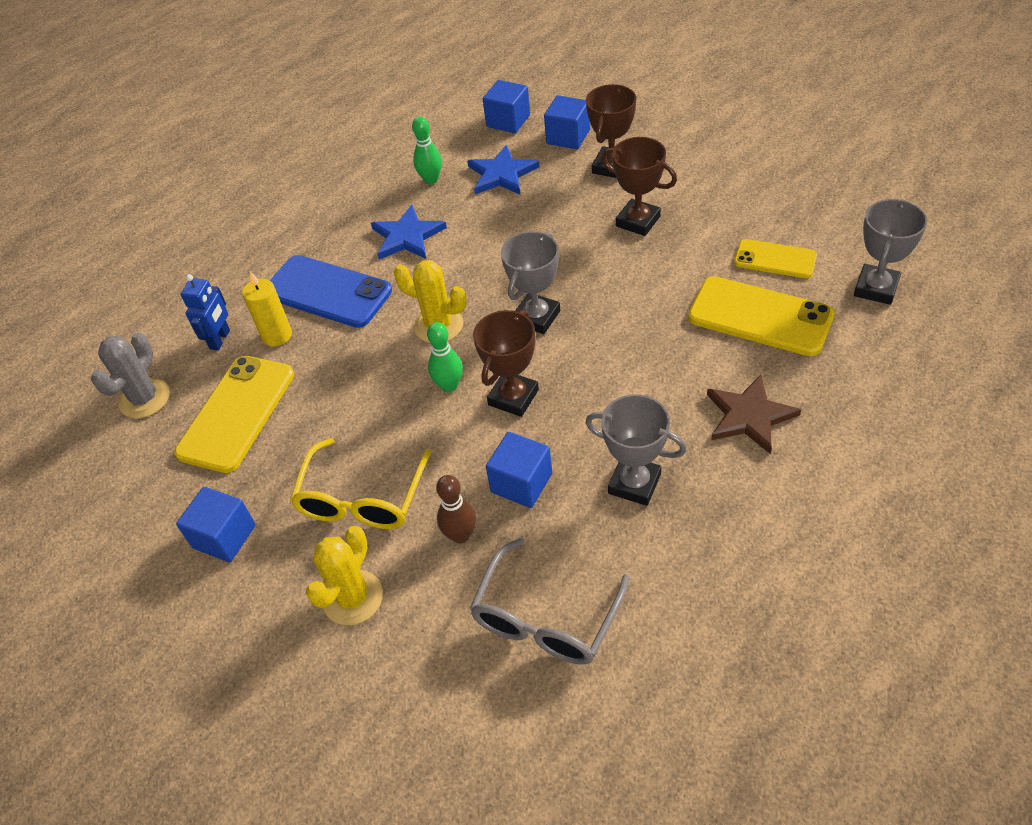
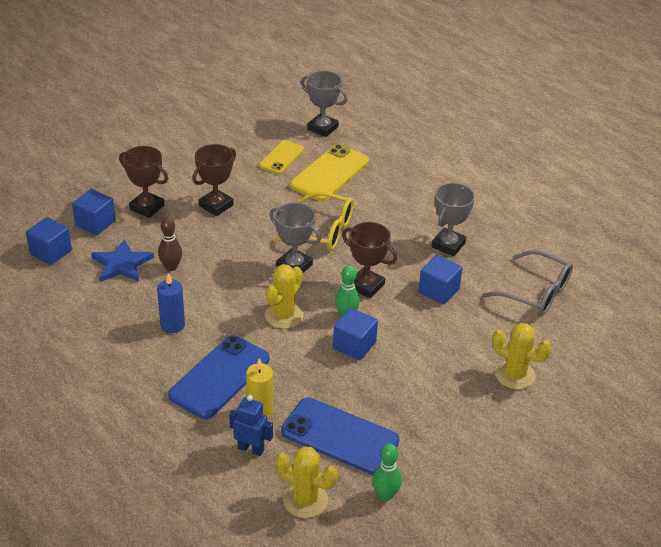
camera: 90 degrees left, 10 degrees down
(145, 398) = (305, 500): grey cactus -> yellow cactus
(224, 536) = (457, 442): blue cube -> blue cube (354, 345)
(237, 413) = (340, 436): yellow phone -> blue phone
(362, 499) = (437, 366): yellow glasses -> yellow glasses (323, 231)
(407, 236) = (172, 325): blue star -> blue candle
(431, 180) = (105, 305): green bowling pin -> green bowling pin (385, 495)
(460, 535) = (474, 322): brown bowling pin -> brown bowling pin (171, 267)
(749, 416) = (408, 193): brown star -> none

